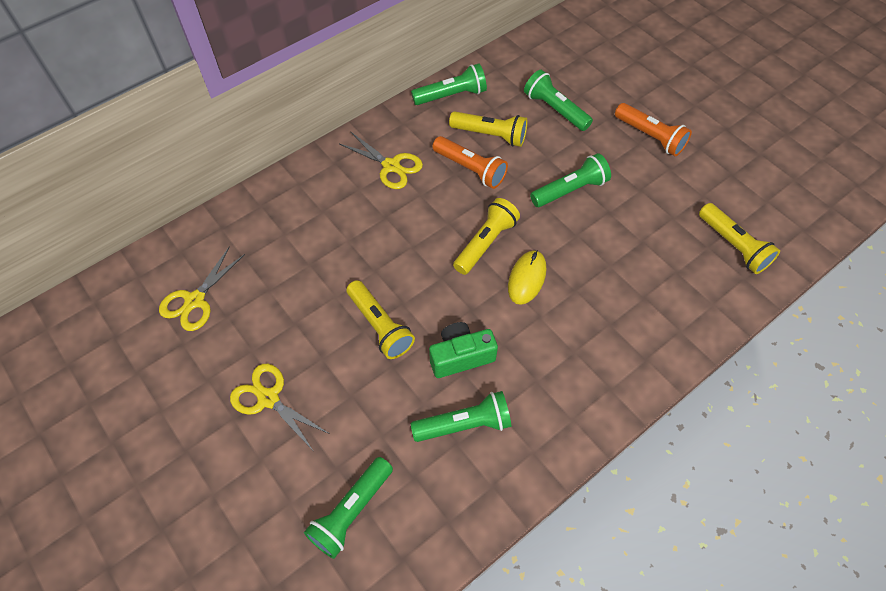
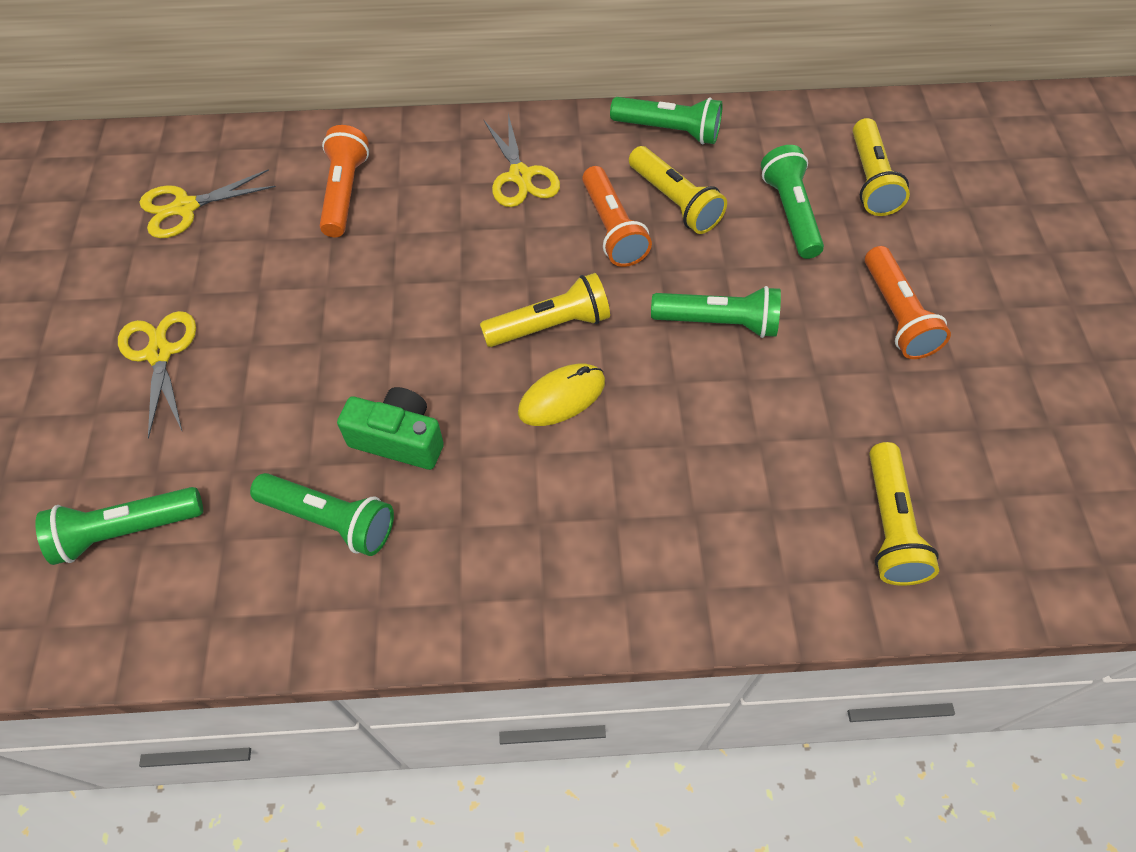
camera: 35 degrees right, 0 degrees up
(293, 233) = (345, 193): none -> orange flashlight
(380, 326) = (342, 348): yellow flashlight -> yellow flashlight (870, 180)

